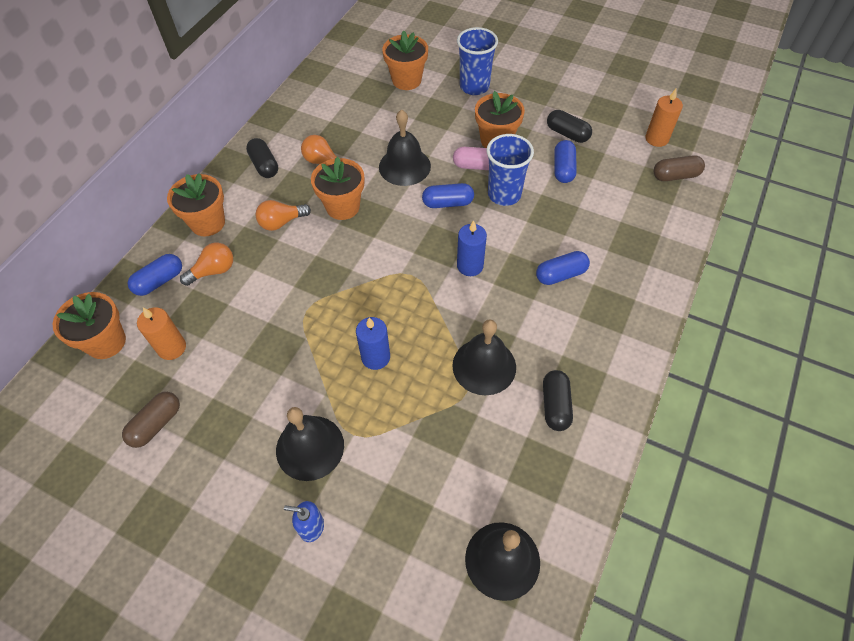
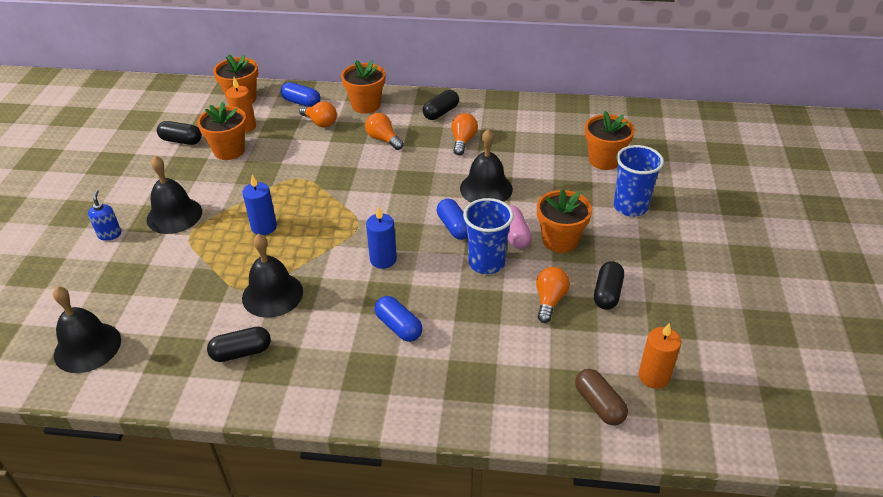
camera: 70 degrees right, 15 degrees down
(156, 424) = (181, 141): brown capsule -> black capsule
(343, 207) = (417, 166): orange flower pot -> orange flower pot (229, 150)
(563, 169) = (549, 300): blue capsule -> orange light bulb

